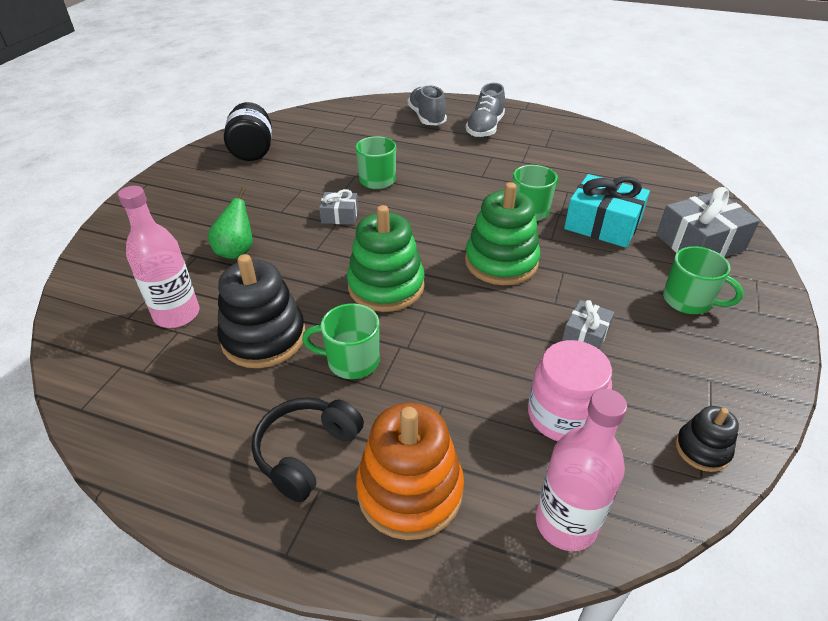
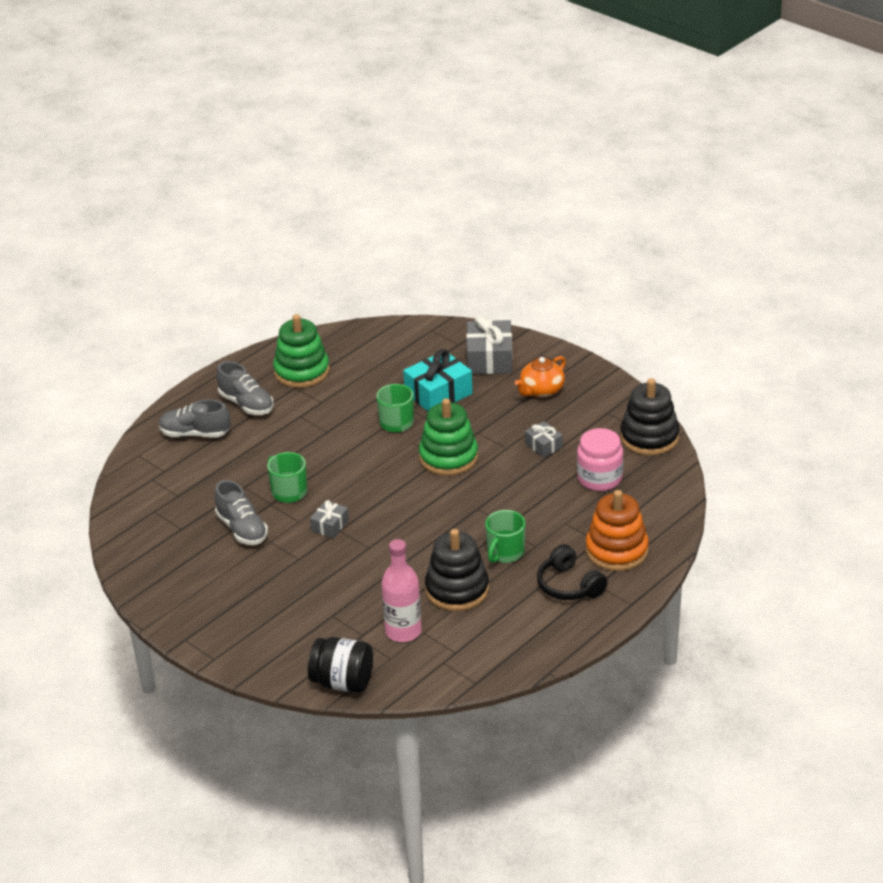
camera: 65 degrees left, 5 degrees down
(236, 251) = (341, 591): green pear -> none
(252, 151) = (172, 562): black jar -> black jar (342, 682)
(311, 171) = (242, 529): none -> grey shoe
(386, 286) = (439, 520): green stacking toy -> green stacking toy (301, 371)
(566, 523) = (665, 501): pink bottle -> none
(688, 301) = (541, 390): green mug -> orange teapot
(702, 449) = (649, 437): black stacking toy -> black stacking toy, size x1.90

